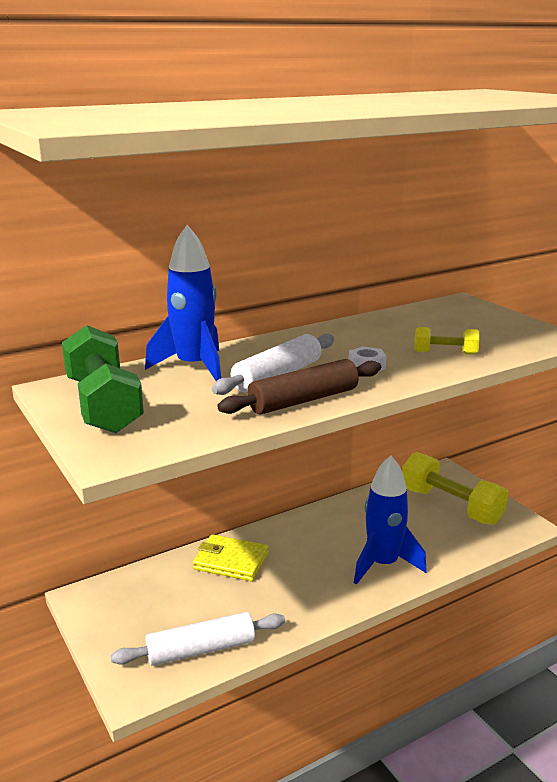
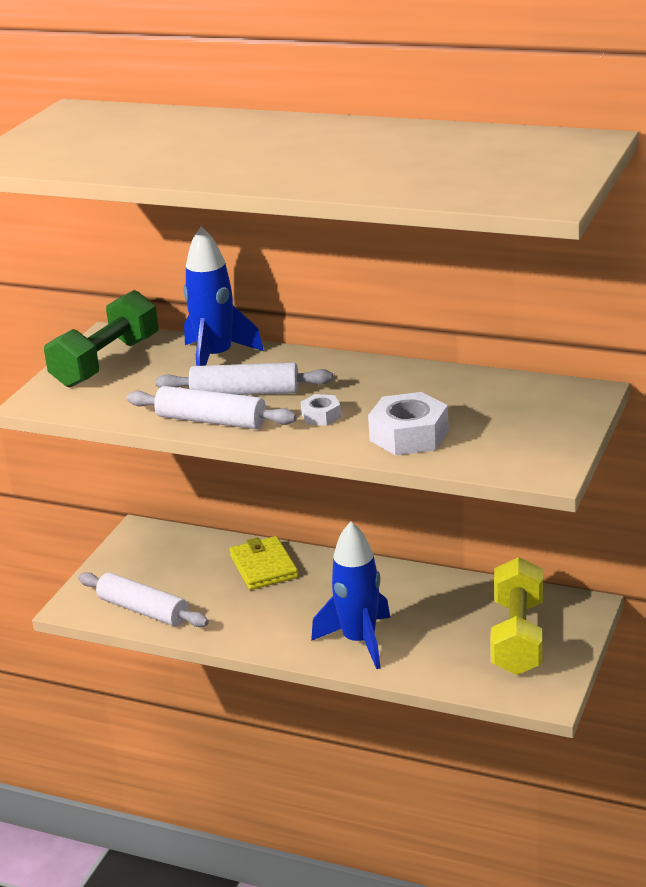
camera: 55 degrees right, 5 degrees up
(303, 400) = (211, 421): brown rolling pin -> white rolling pin
(445, 353) = (409, 435): yellow dumbbell -> white nut

